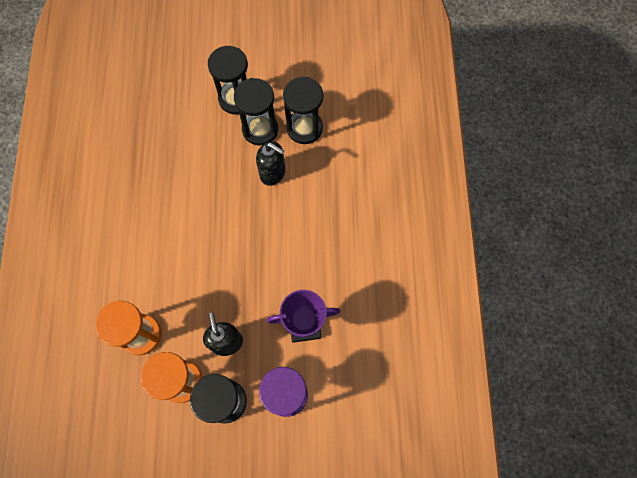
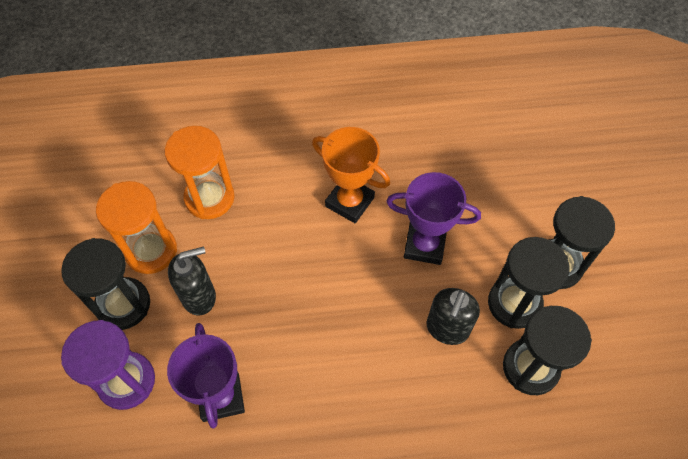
camera: 85 degrees right, 10 degrees down
(164, 227) = (349, 202): none -> orange trophy
(208, 179) = (424, 245): none -> purple trophy

